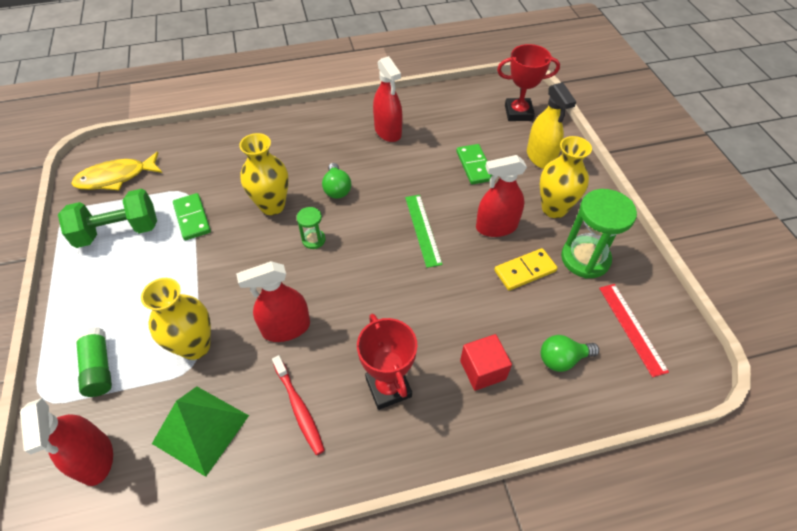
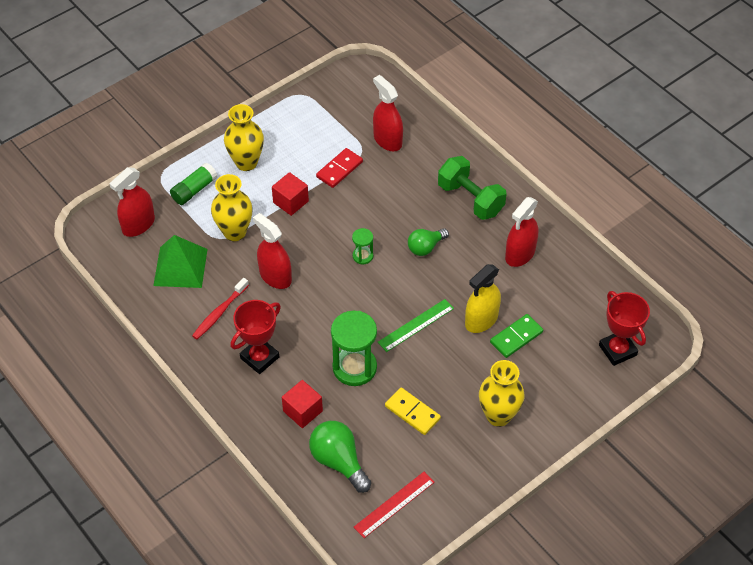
camera: 65 degrees right, 0 degrees up
(116, 177) = (350, 100): yellow fish -> none
(118, 231) = (302, 133): green dumbbell -> green dumbbell (470, 199)
(192, 218) = (339, 169): green domino -> red domino
(198, 275) = (290, 202): none -> red cube
(272, 206) = (381, 213): yellow vase -> yellow vase (246, 162)
(496, 227) = (450, 377): red spray bottle -> red spray bottle (387, 140)
(540, 157) = (562, 387): yellow spray bottle -> yellow spray bottle (481, 320)
(562, 359) = (339, 461): green light bulb -> green light bulb, size x1.51
(585, 259) = (451, 454): green hourglass -> green hourglass (354, 367)

